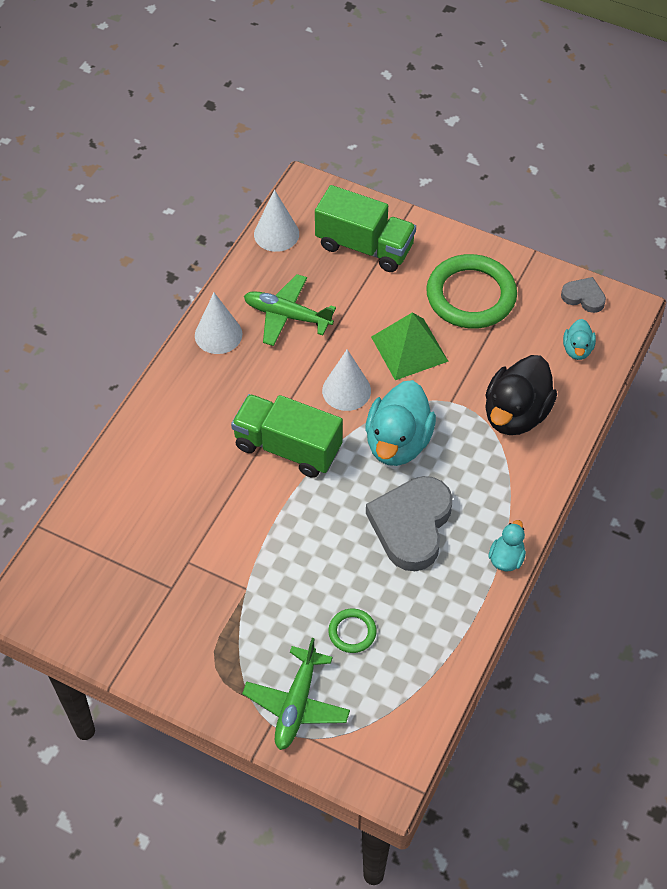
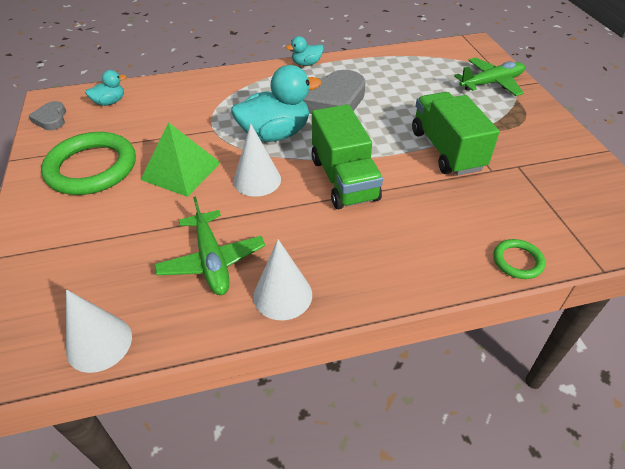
camera: 130 degrees left, 10 degrees down
(352, 632) = (425, 87): green ring -> green ring (517, 261)
(364, 246) = (72, 260): green truck -> green truck (446, 150)
(515, 414) = (195, 102): black duck -> none

